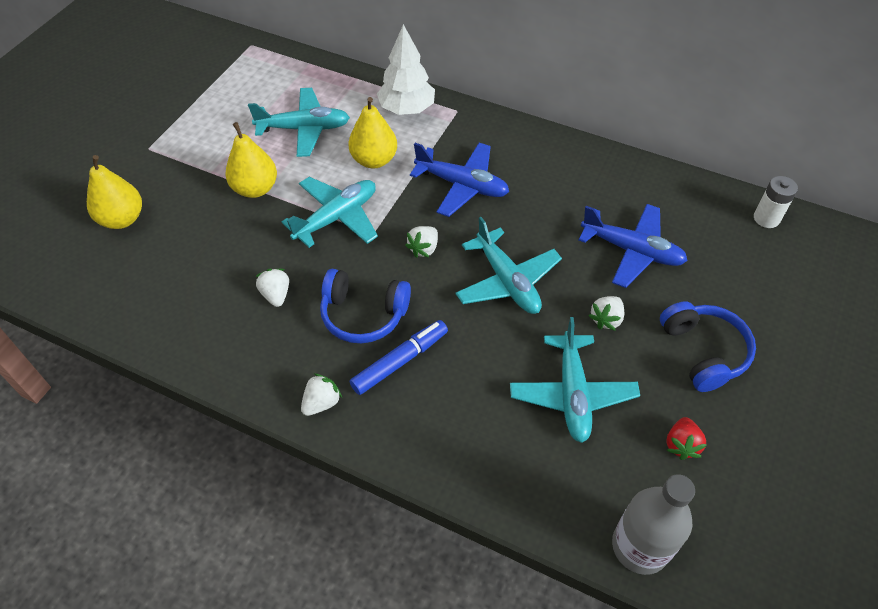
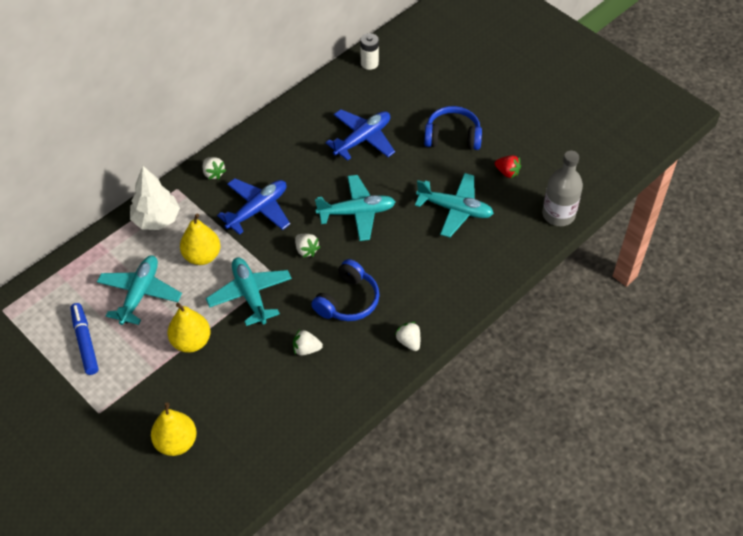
camera: 70 degrees left, 0 degrees up
(400, 361) = (395, 290): blue marker -> blue marker (85, 342)
(606, 319) = (409, 173): white strawberry -> white strawberry (213, 173)

